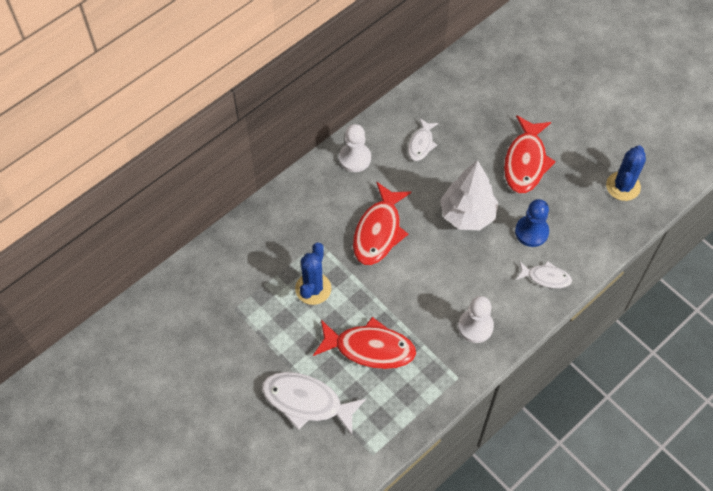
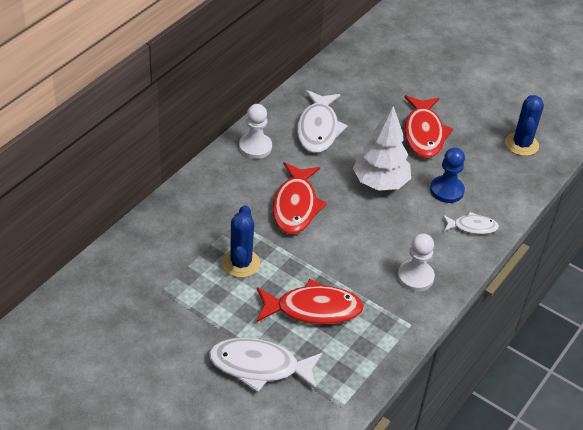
camera: 15 degrees left, 15 degrees down
(421, 144) = (318, 129): white fish -> white fish, size x1.78

